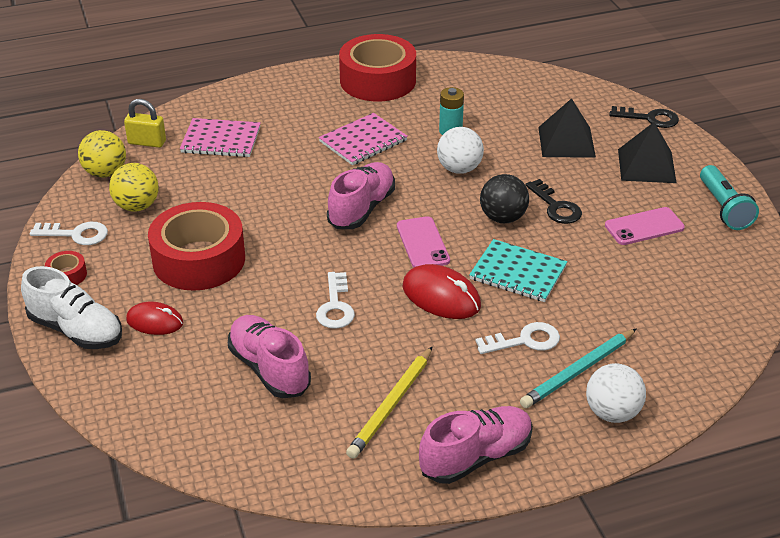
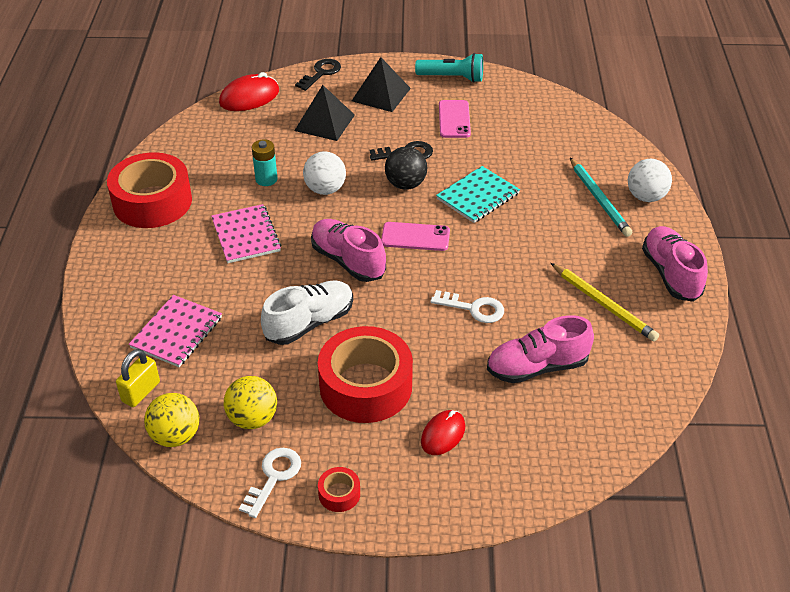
camera: 70 degrees left, 5 degrees up
(76, 330) = (430, 498): white shoe -> white shoe (309, 323)
(441, 296) = (488, 244): red mouse -> red mouse (249, 97)
(525, 341) = (557, 215): white key -> none

